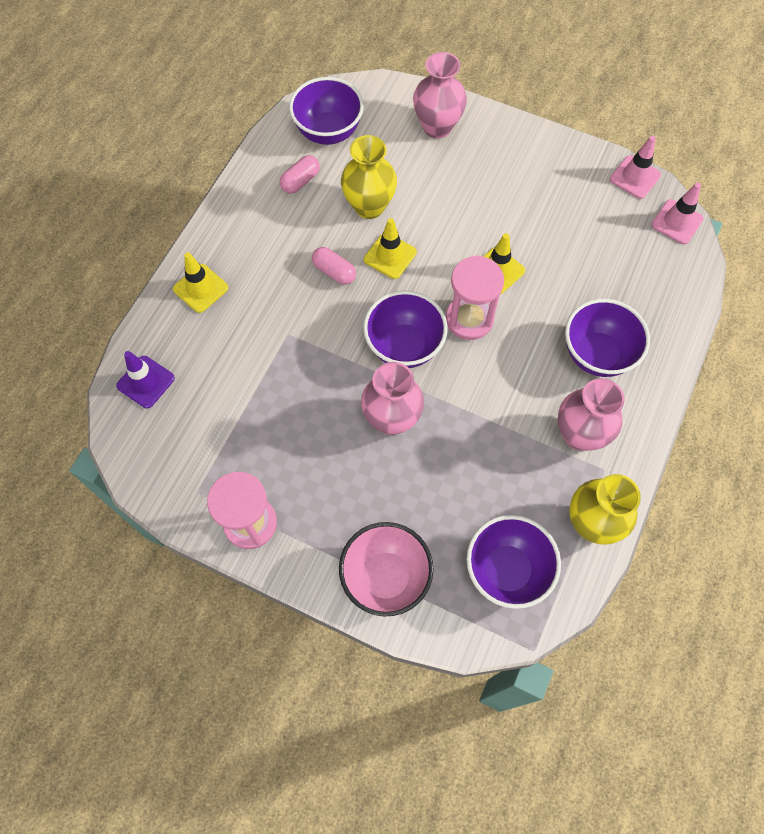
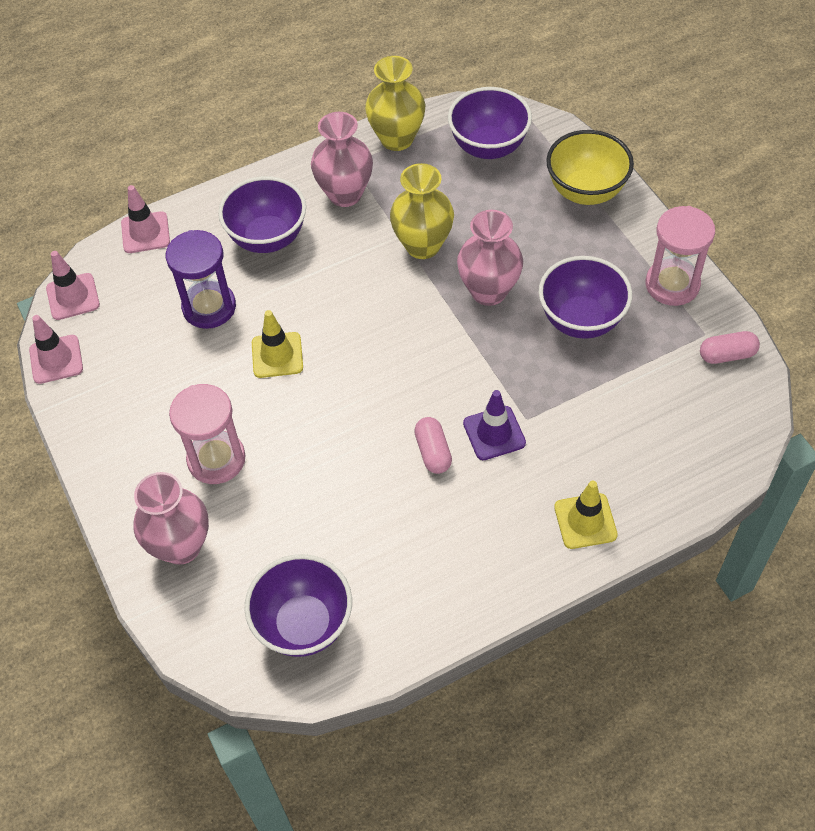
camera: 140 degrees left, 10 degrees down
(145, 382) = (701, 457): purple traffic cone -> purple traffic cone (494, 433)
(300, 181) = (386, 580): pink capsule -> pink capsule (727, 355)
(369, 206) = (338, 499): yellow vase -> yellow vase (423, 245)
(385, 577) = (585, 191): pink bowl -> yellow bowl
(390, 256) = (364, 433): yellow traffic cone -> none
(404, 346) = (426, 342): purple bowl -> purple bowl (581, 320)
(469, 319) = (345, 329): pink hourglass -> pink hourglass (216, 459)
(579, 274) = (209, 307): none -> purple hourglass
(687, 299) = (145, 233): none -> pink traffic cone

